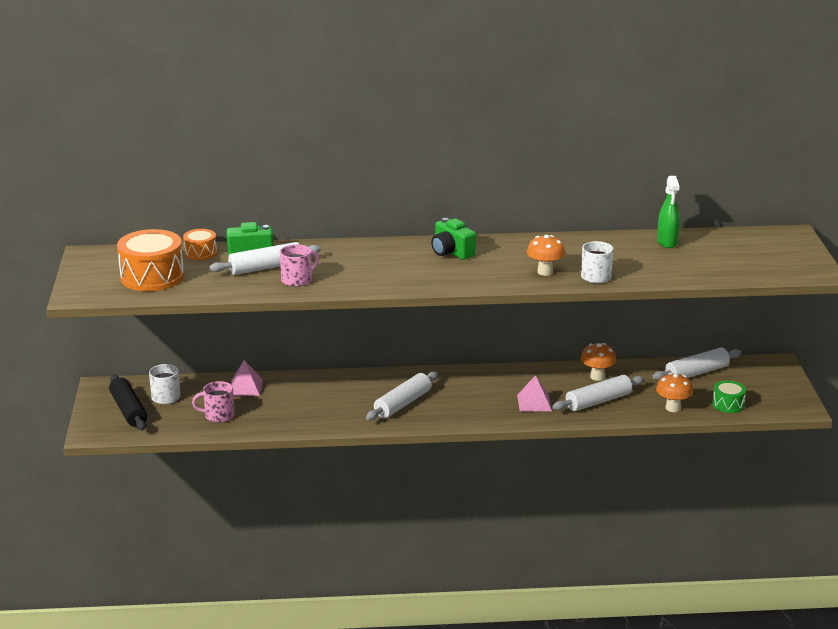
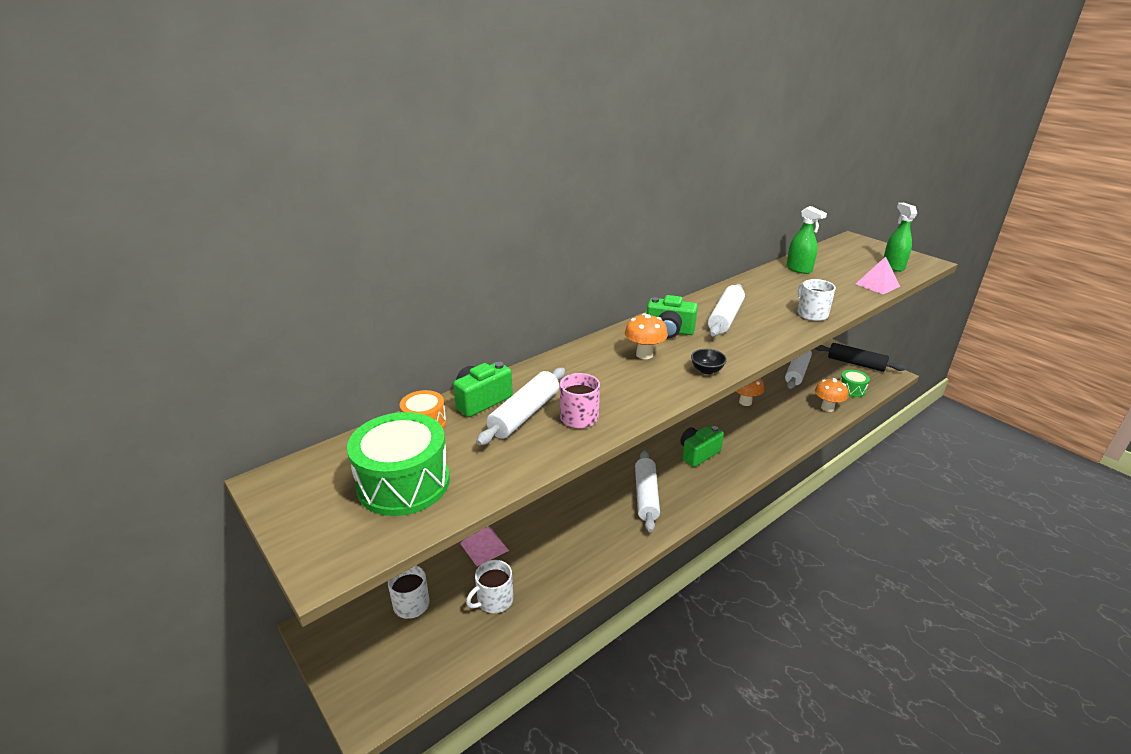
camera: 35 degrees left, 5 degrees up
(128, 410) = (383, 648): black rolling pin -> black rolling pin (856, 363)
(152, 277) = (403, 483): orange drum -> green drum
(218, 415) = (494, 600): pink mug -> white mug
(431, 283) = (707, 370): none -> black bowl
(489, 395) = (698, 453): none -> green camera
(534, 403) = (738, 446): pink pyramid -> pink pyramid (877, 285)
(545, 272) = (771, 323): orange mushroom -> orange mushroom (644, 354)
(598, 401) = (776, 424): white rolling pin -> white rolling pin (725, 318)
(771, 266) = (893, 266): none -> green spray bottle

